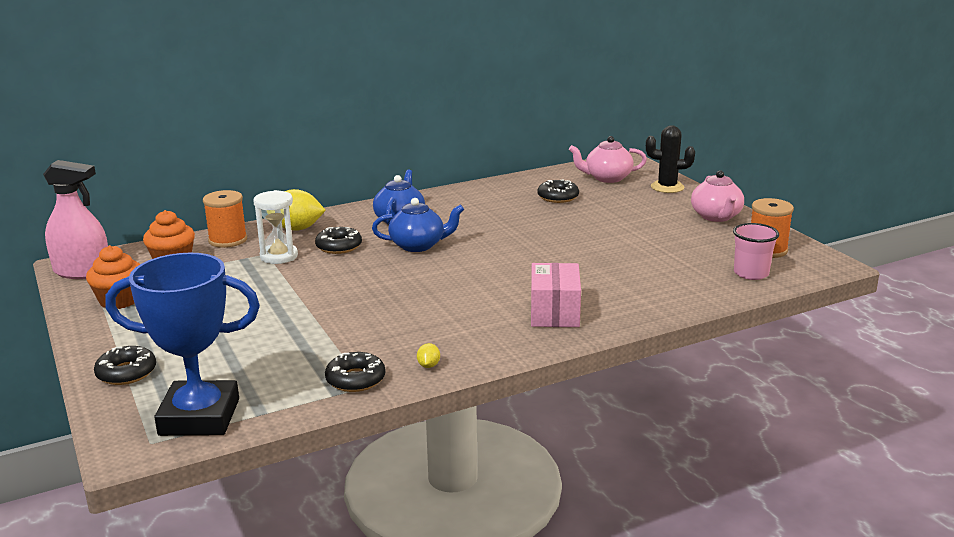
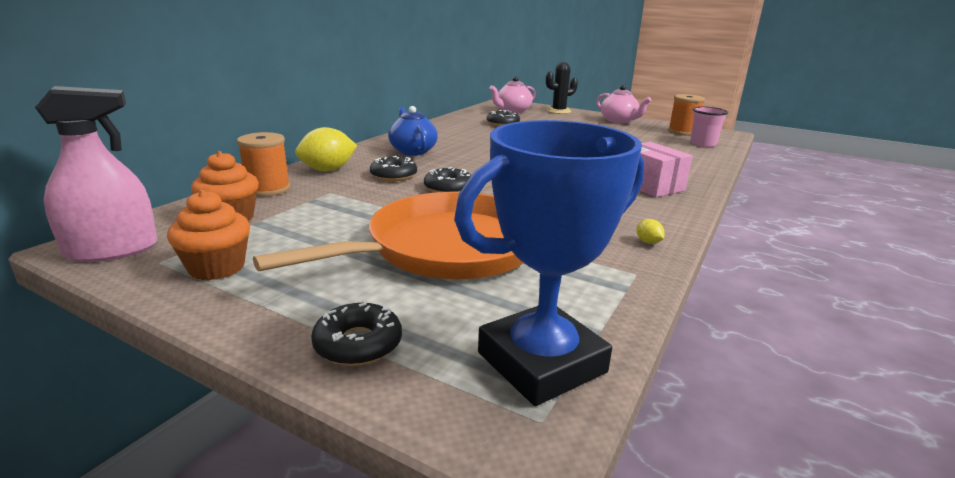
camera: 35 degrees left, 0 degrees up
(269, 326) = (445, 248): none -> orange pan
(279, 256) = (348, 192): white hourglass -> none
(355, 379) = (616, 271): black donut -> black donut (448, 188)
(418, 245) = (461, 164): blue teapot -> none

